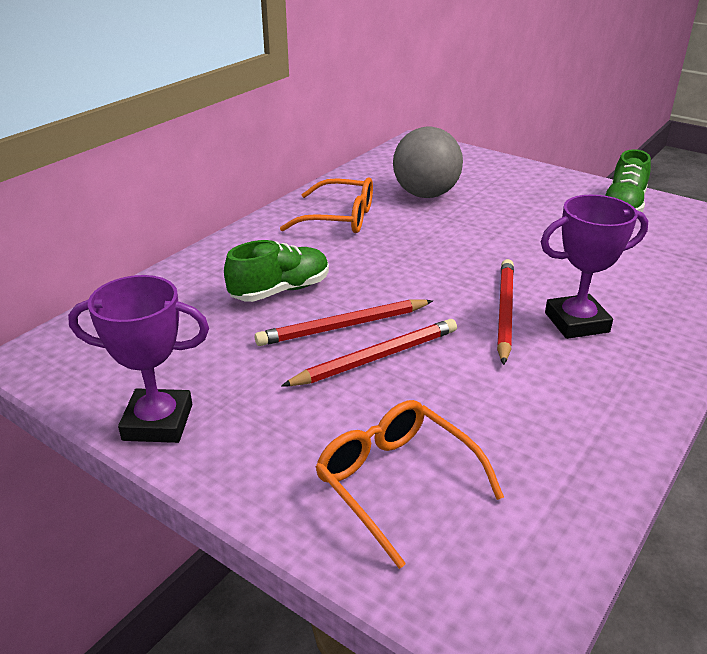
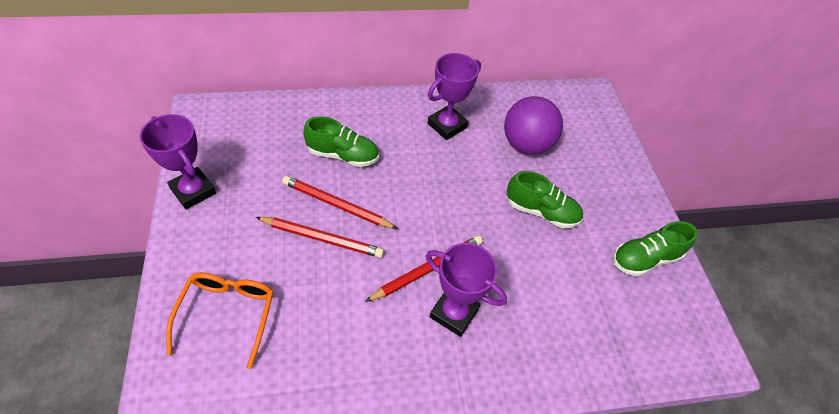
camera: 40 degrees right, 20 degrees up
(339, 218) = (447, 125): orange glasses -> purple trophy
(425, 194) = (526, 144): grey ball -> purple ball
(513, 224) = (541, 211): none -> green shoe

